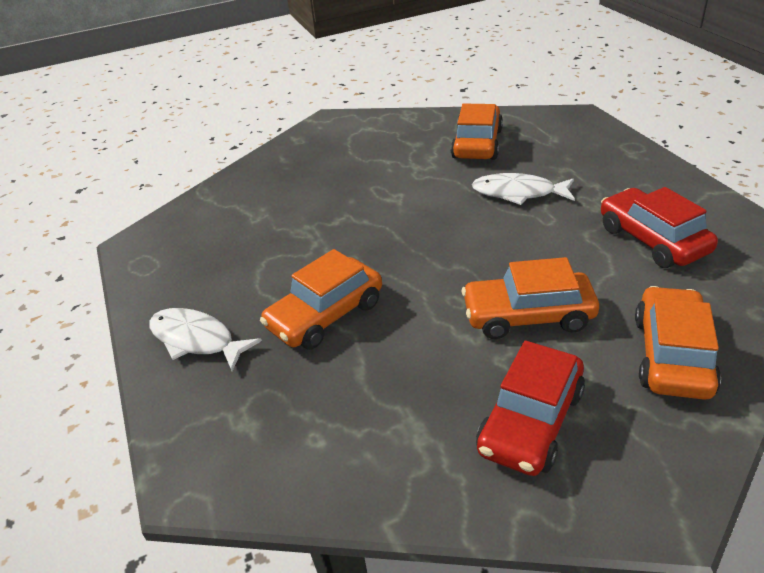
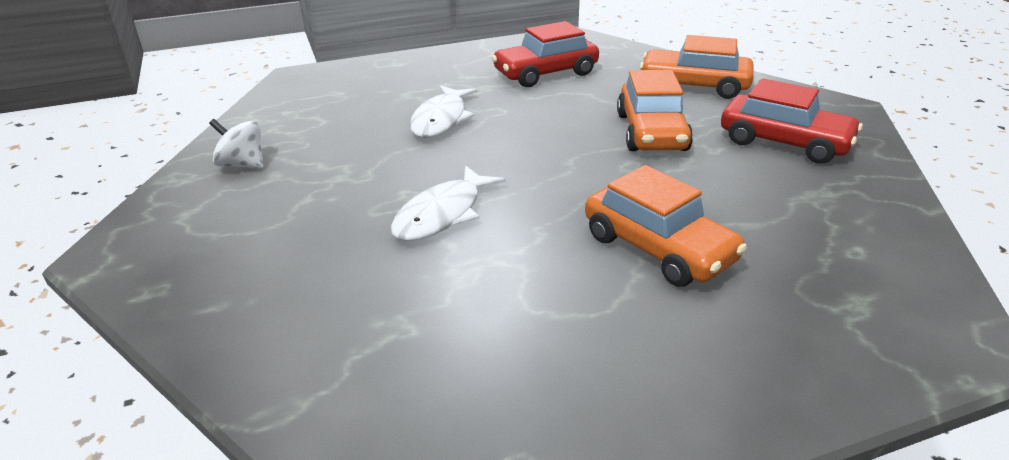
camera: 90 degrees left, 5 degrees down
(196, 340) = (723, 366): white fish -> white fish (443, 214)
(428, 130) = (242, 165): none -> white spinning top
(477, 144) = (312, 134): orange car -> none

